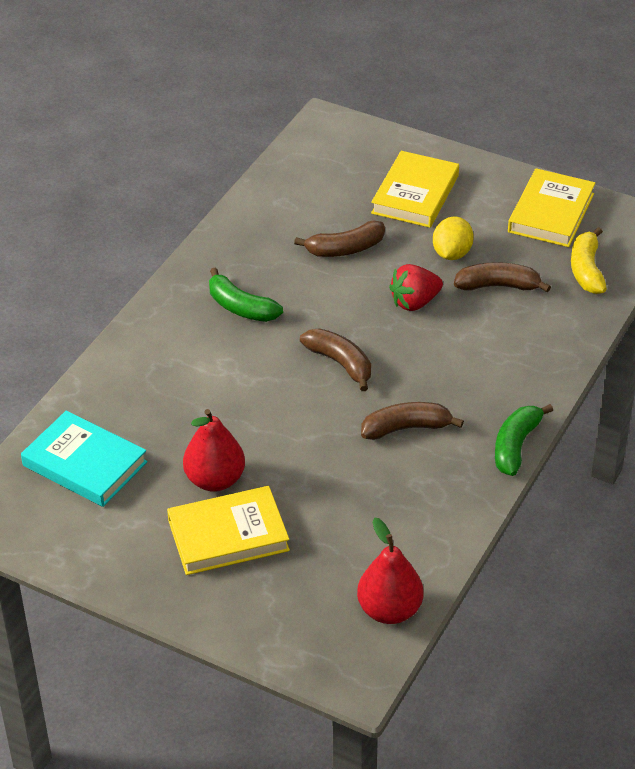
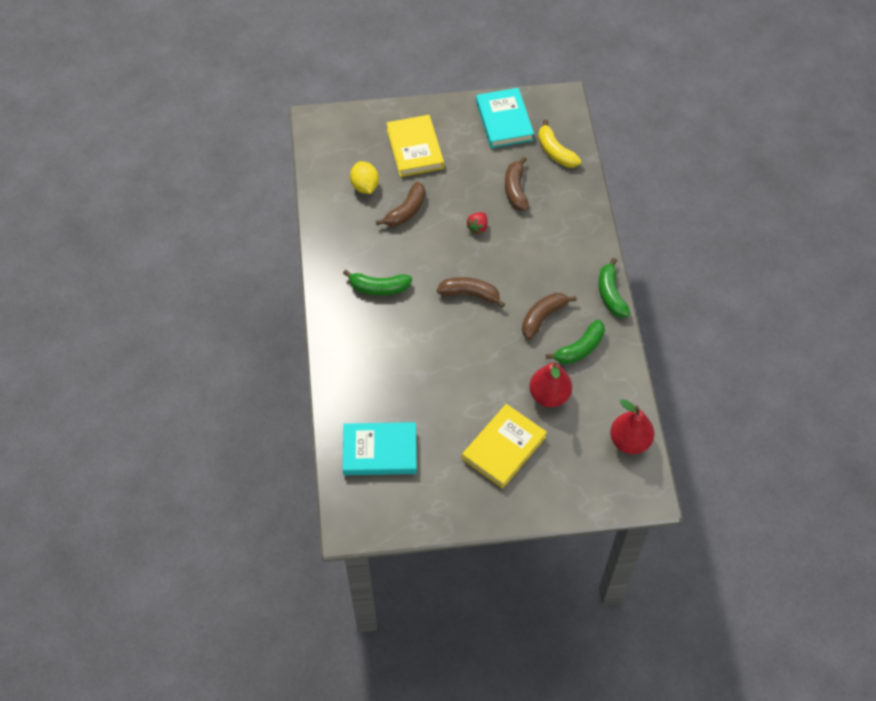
camera: 35 degrees left, 15 degrees up
(215, 480) = (465, 416): red pear -> red pear (549, 395)
(414, 302) = (477, 227): red strawberry -> red strawberry, size x0.66
(421, 482) = (580, 349): none -> green banana
(452, 253) = (471, 181): yellow lemon -> yellow lemon (365, 186)
(498, 286) = (515, 190): brown banana -> brown banana turned 60 degrees counterclockwise
(551, 213) = (504, 121): yellow book -> turquoise book

